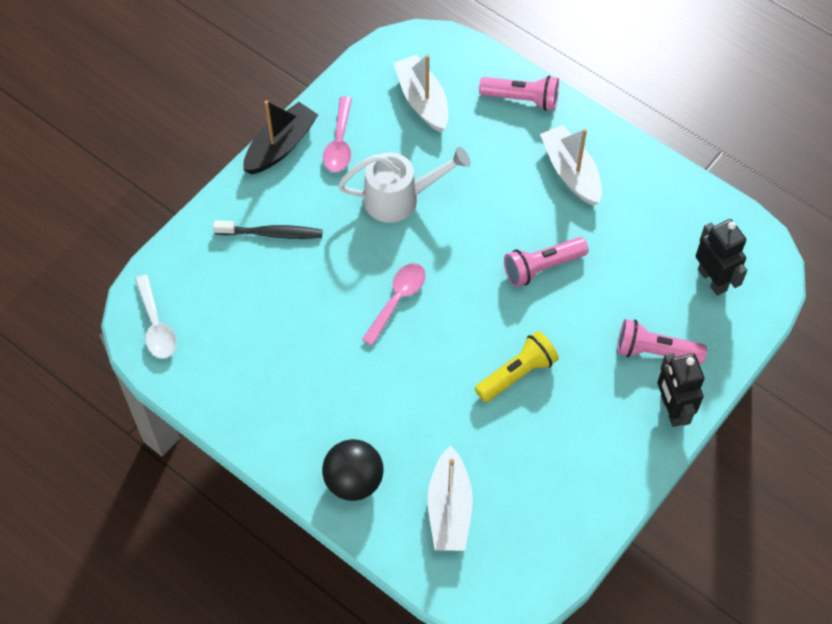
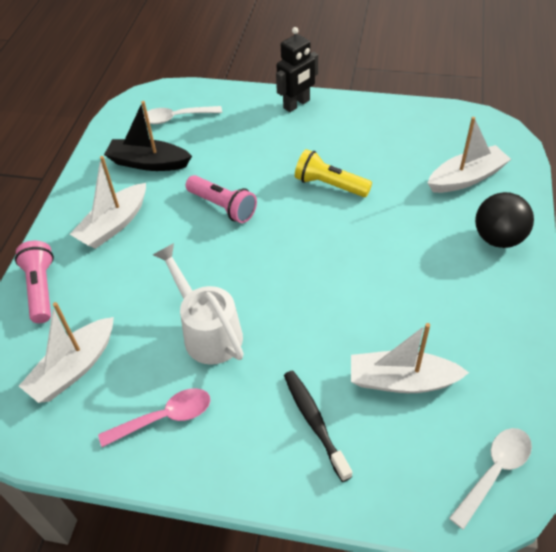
camera: 115 degrees left, 10 degrees down
(265, 309) = (401, 380): none -> white boat
(281, 146) = (197, 475): black boat -> black boat (148, 163)
(397, 300) = (318, 284): pink spoon -> none
(655, 351) = (256, 125): pink flashlight -> none
(712, 280) = (176, 118): black robot -> white spoon

